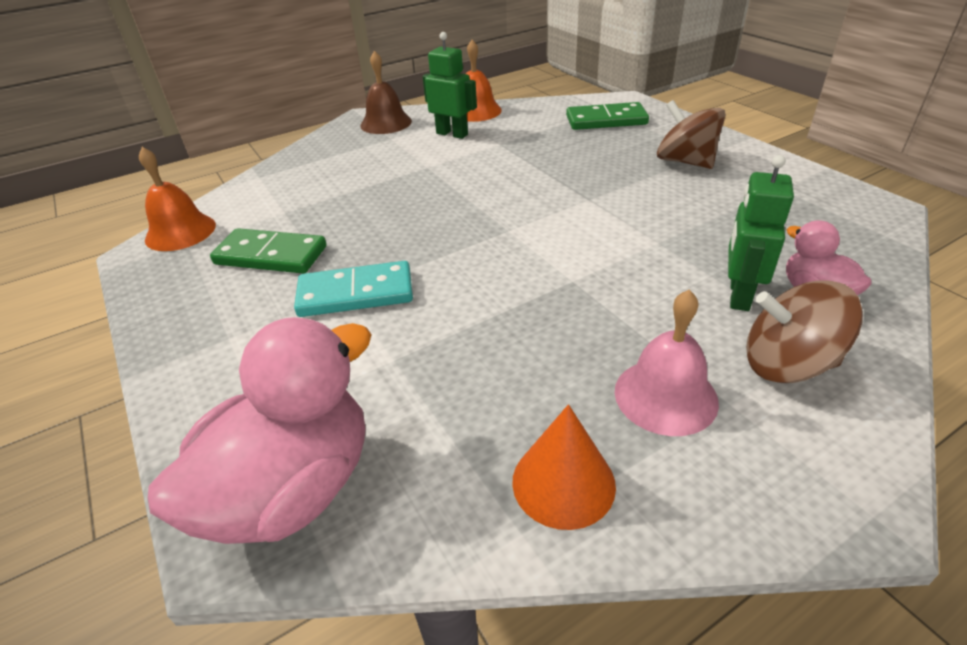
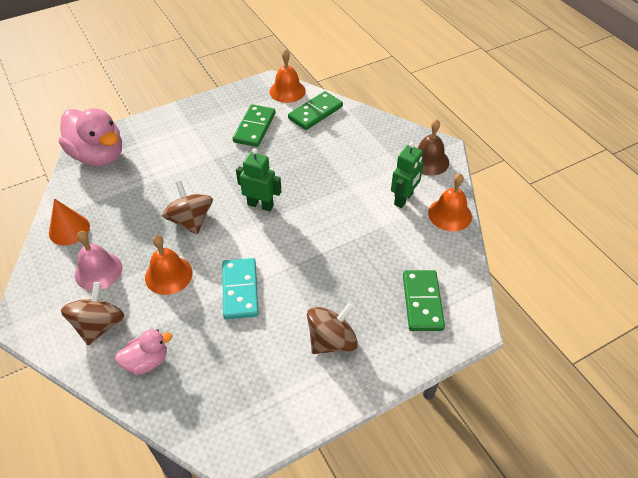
camera: 90 degrees right, 10 degrees up
(255, 201) = (315, 113): none -> green domino
(355, 294) = (210, 162): turquoise domino -> turquoise domino (240, 290)
(509, 295) = (191, 221): none -> brown spinning top
(639, 300) = (168, 275): none -> orange bell
(738, 295) = (158, 322): green robot -> green robot (260, 205)

